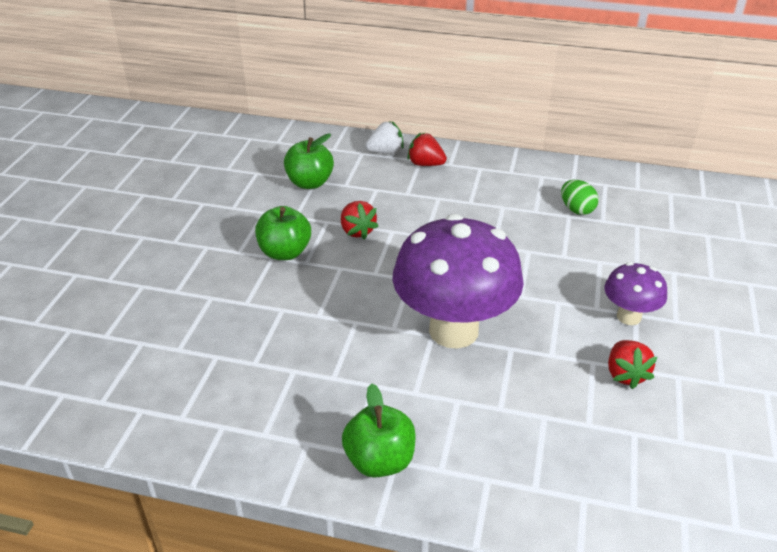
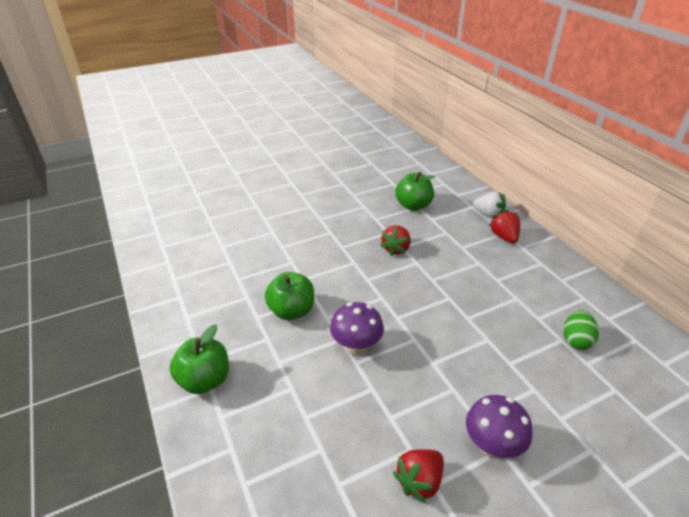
camera: 50 degrees right, 0 degrees up
(285, 252) = (340, 234): green apple -> green apple (291, 311)
(453, 330) = (356, 347): purple mushroom -> purple mushroom, size x0.49

